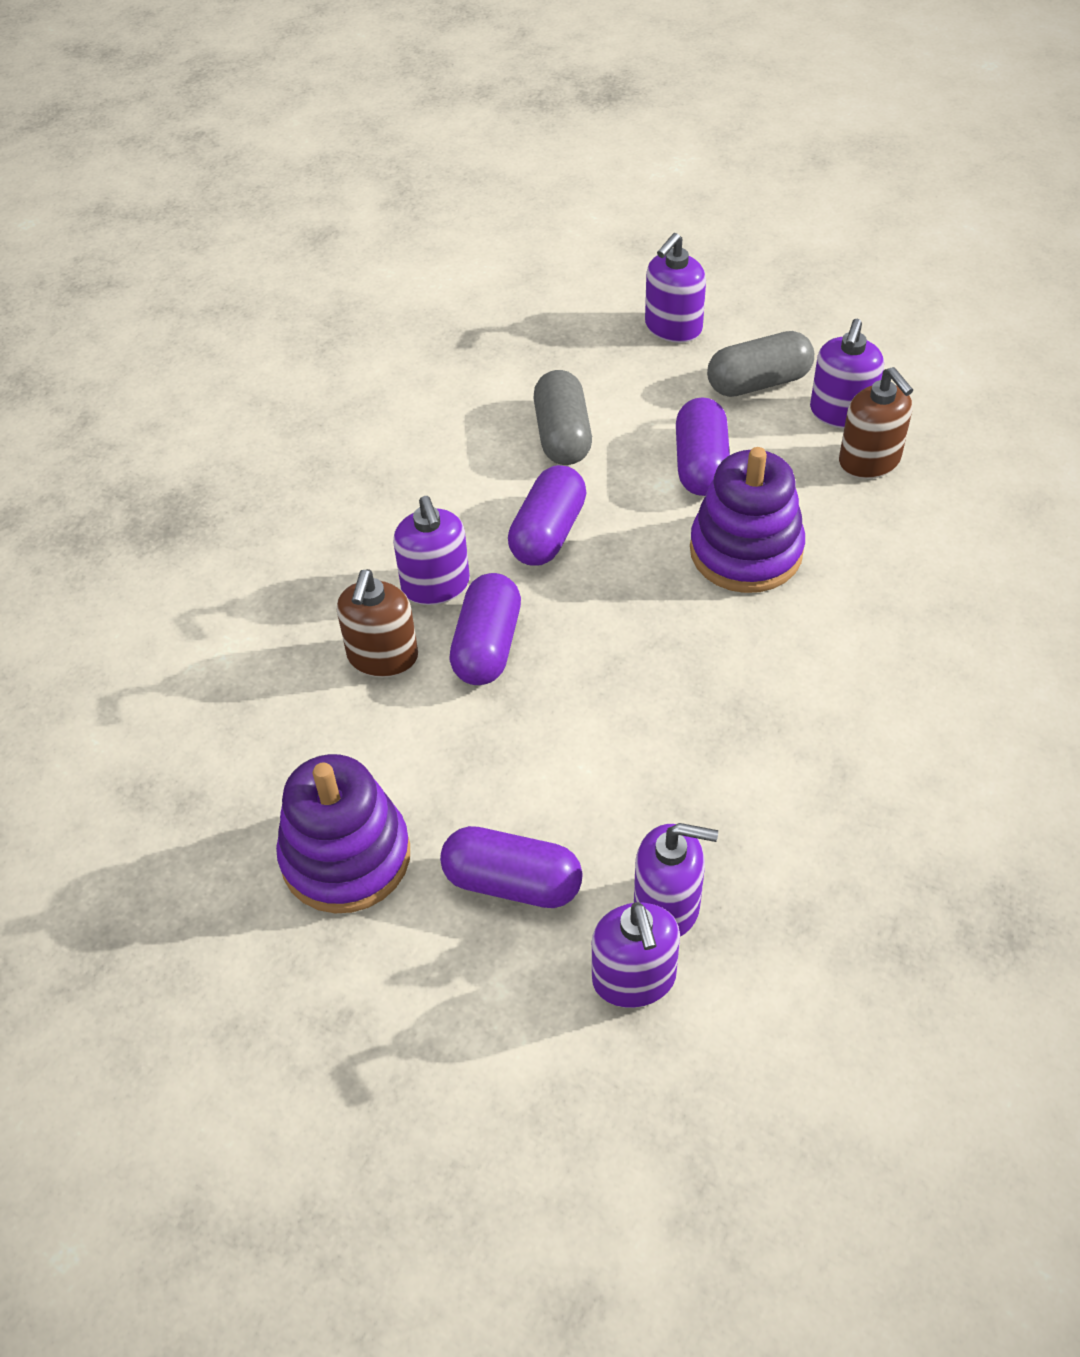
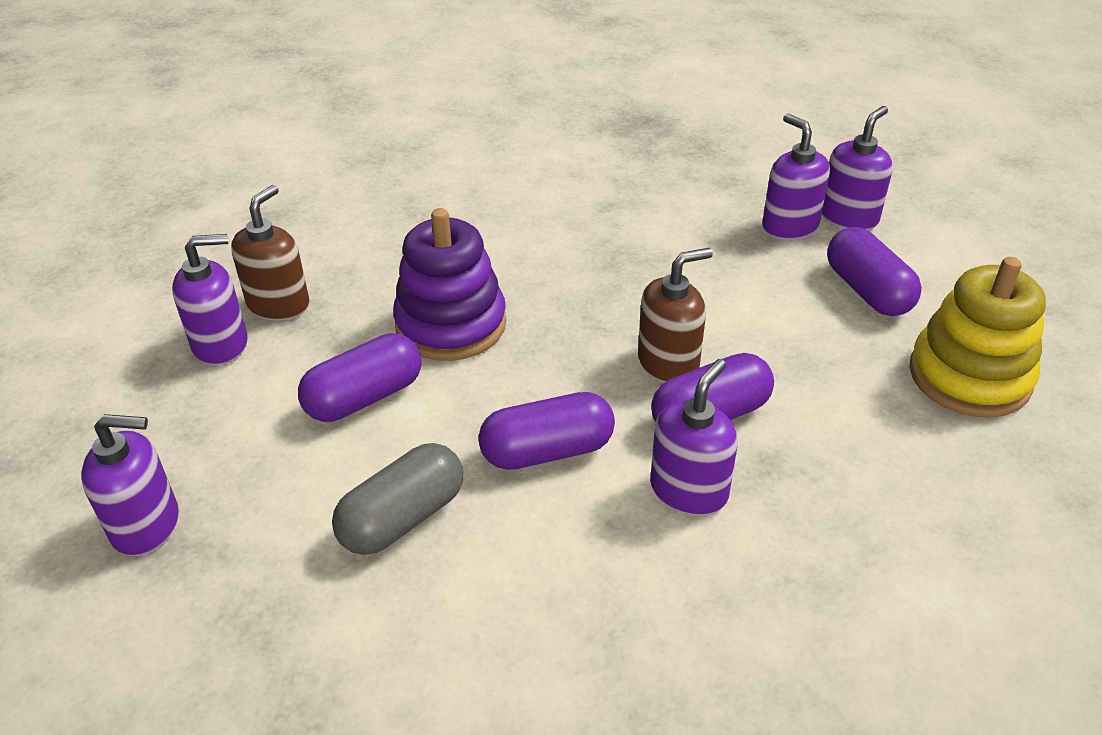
camera: 130 degrees left, 10 degrees down
(346, 856) = (969, 376): purple stacking toy -> yellow stacking toy
(382, 657) = (800, 474): brown soap dispenser -> brown soap dispenser (668, 363)
(758, 382) = (209, 414): grey capsule -> none

